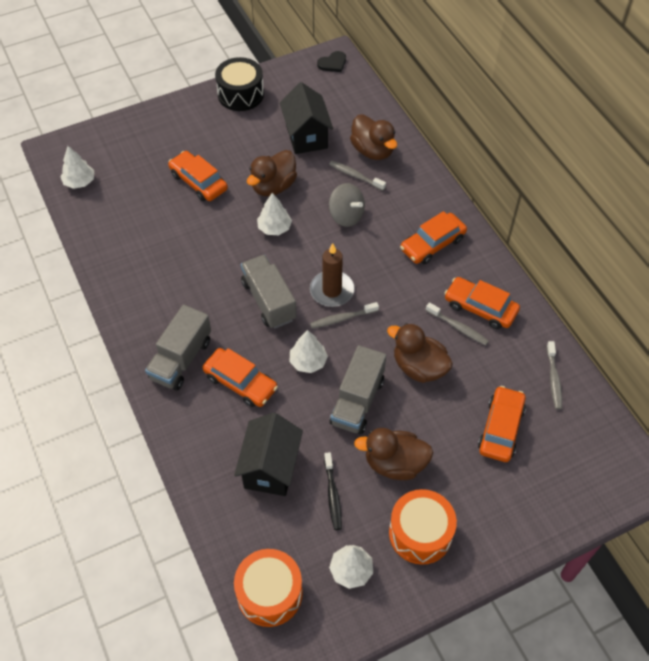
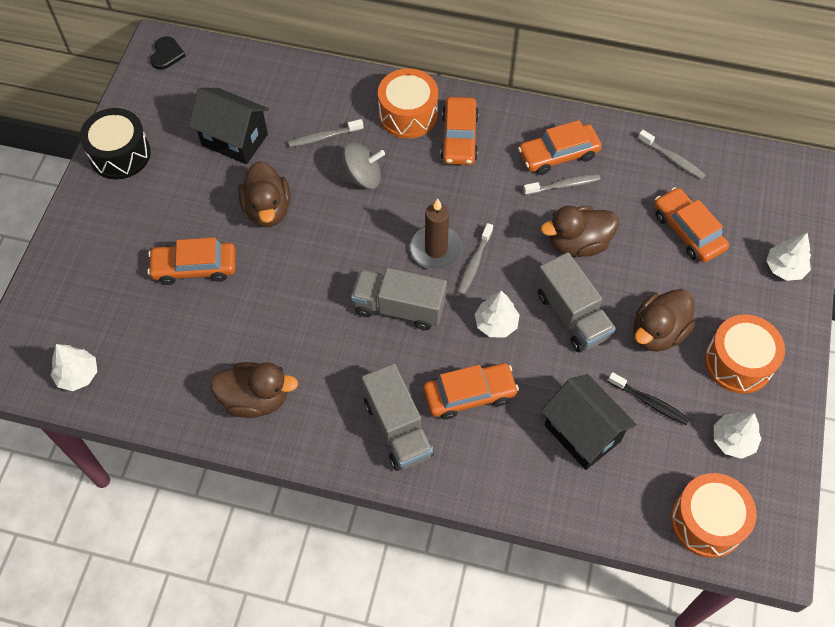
camera: 50 degrees left, 5 degrees up
(274, 228) = (318, 243): white tree -> white tree (784, 268)
(372, 151) = (308, 103): brown duck -> brown duck (255, 399)
(420, 205) = (408, 114): none -> orange drum

